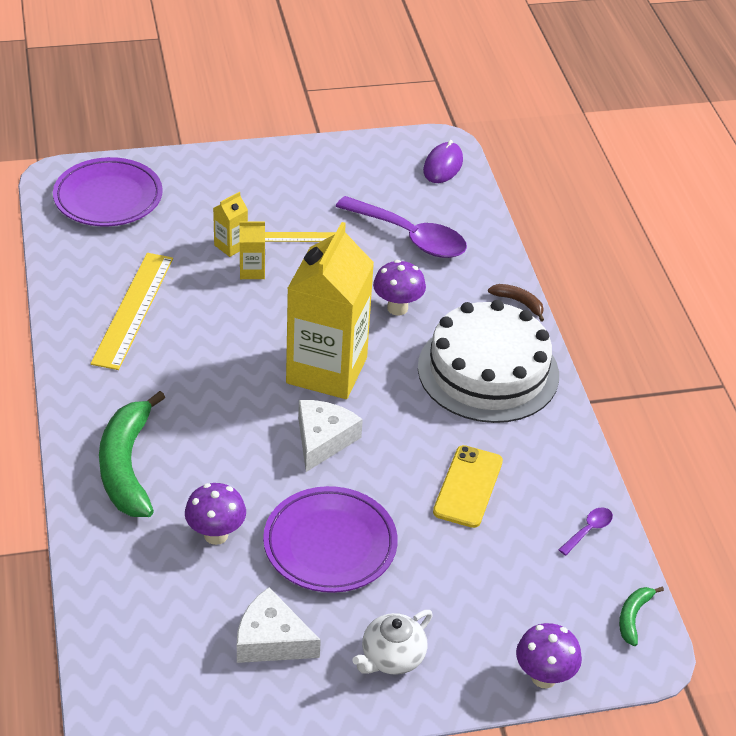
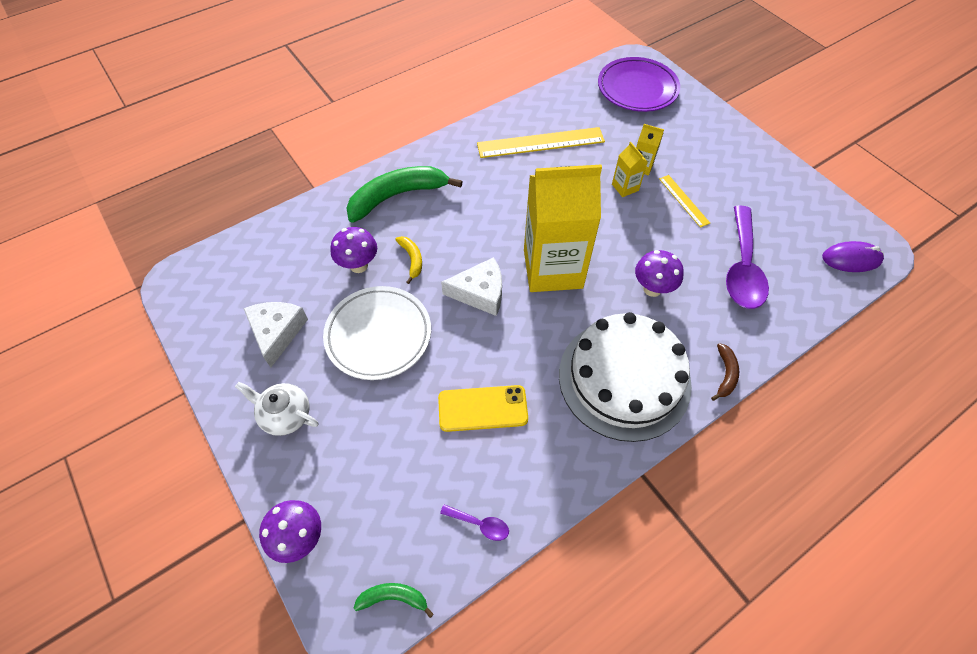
camera: 70 degrees right, 15 degrees up
(238, 483) = (412, 259): none -> yellow banana
(330, 545) = (378, 335): purple plate -> white plate

